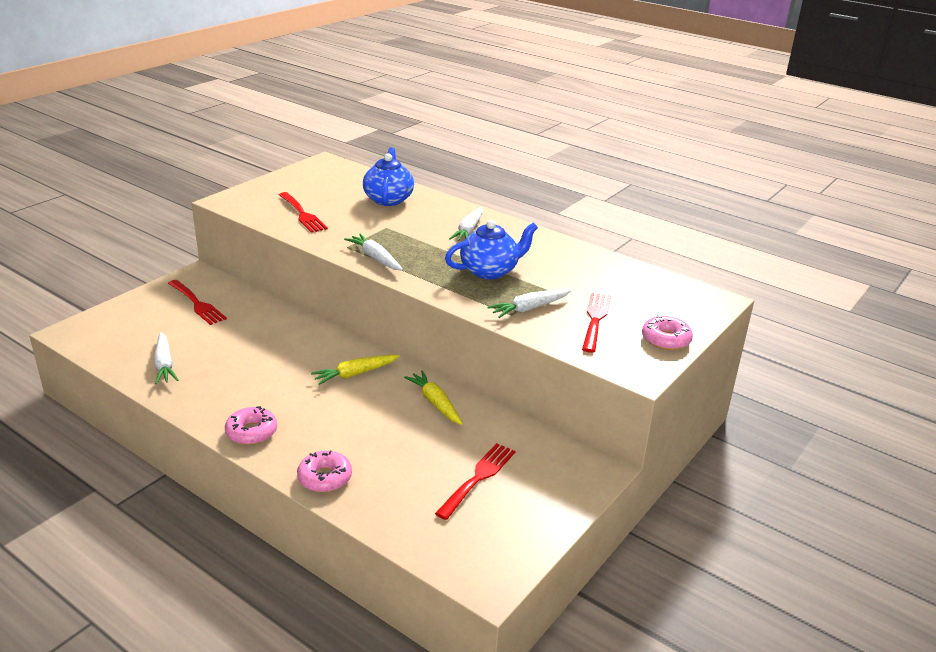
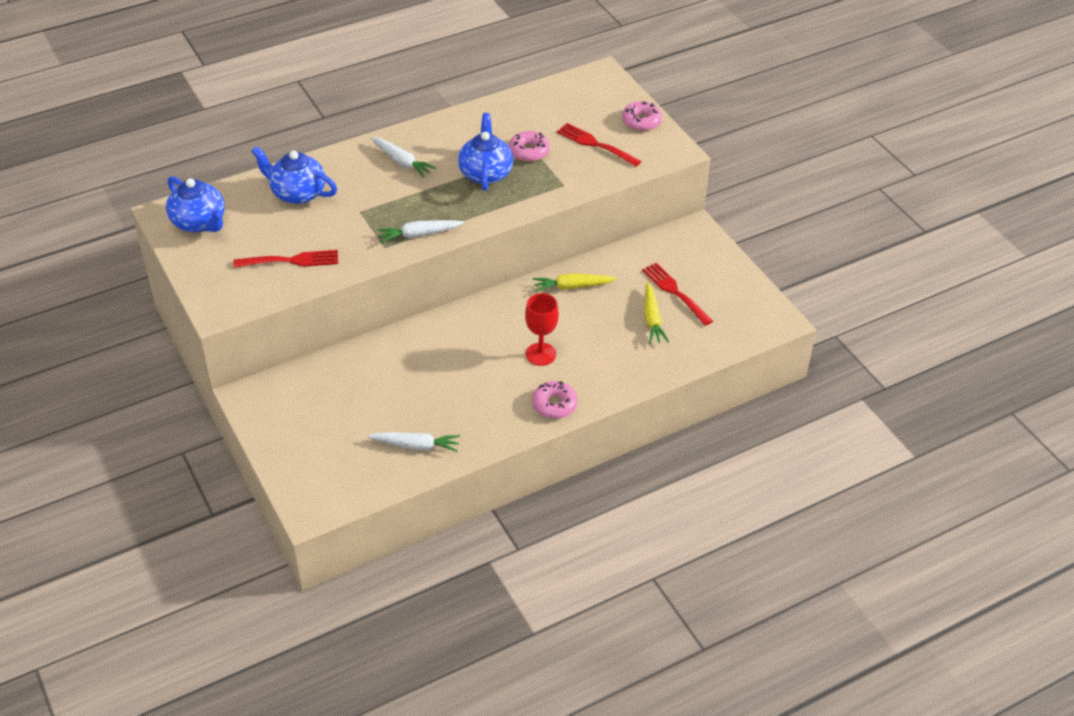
camera: 65 degrees left, 15 degrees up
(197, 304) = (313, 405): red fork -> none
(321, 406) = (540, 354): none -> red goblet
(324, 174) = (199, 222): none -> blue teapot
(325, 478) = (635, 374): pink donut -> pink donut (529, 151)
(355, 374) = (504, 322): yellow carrot -> yellow carrot (652, 319)
(529, 308) = (560, 172): white carrot -> none

